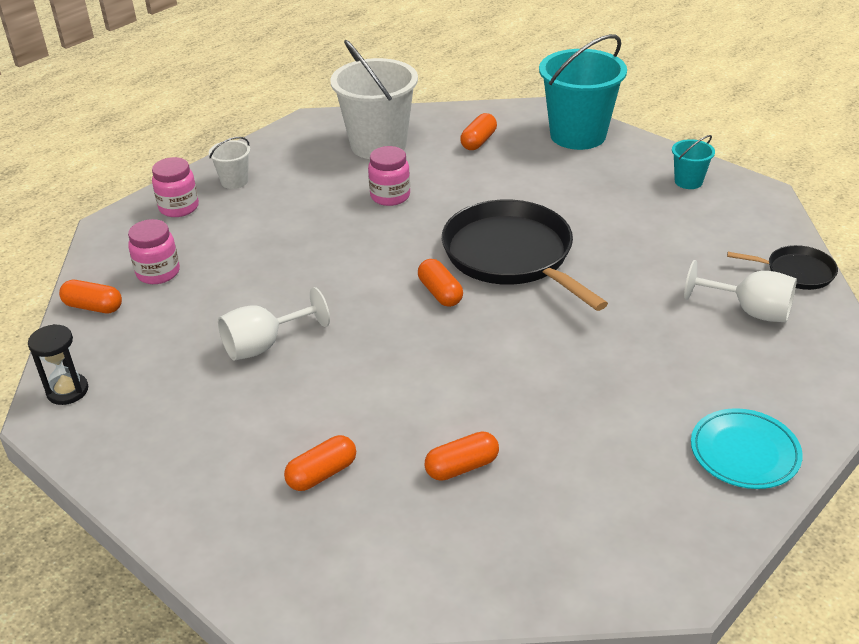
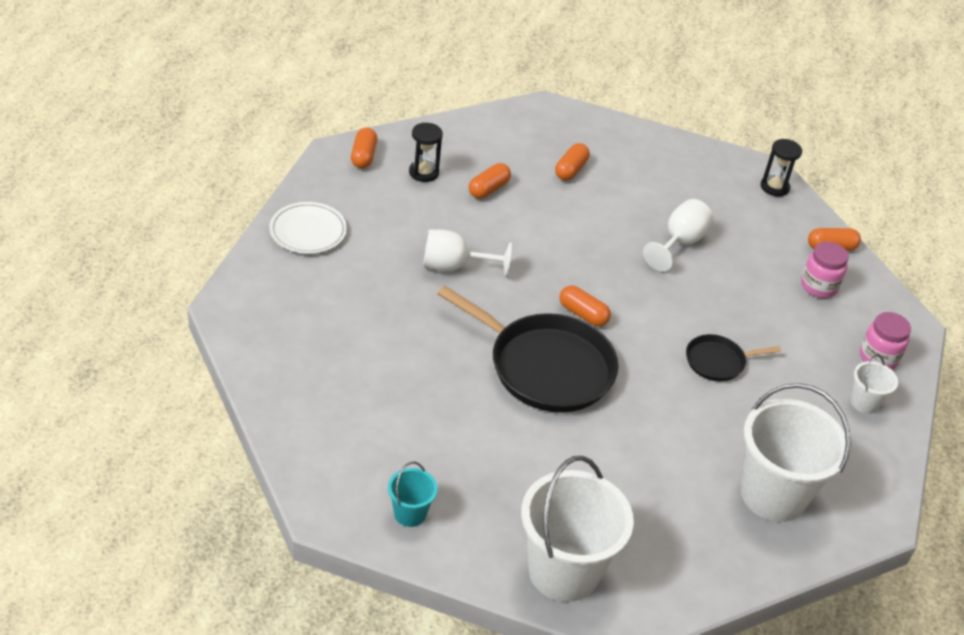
camera: 150 degrees right, 5 degrees up
(390, 196) = (702, 417): pink jar -> none
(478, 141) = (670, 529): orange capsule -> orange capsule (363, 156)
(546, 515) = (423, 172): none -> black hourglass
(578, 135) = (563, 571): turquoise bucket -> white bucket
(744, 452) = (308, 231): turquoise plate -> white plate
(750, 311) = (319, 350): white goblet -> white goblet (454, 266)
(796, 272) = (281, 404): black pan -> black pan (718, 361)

